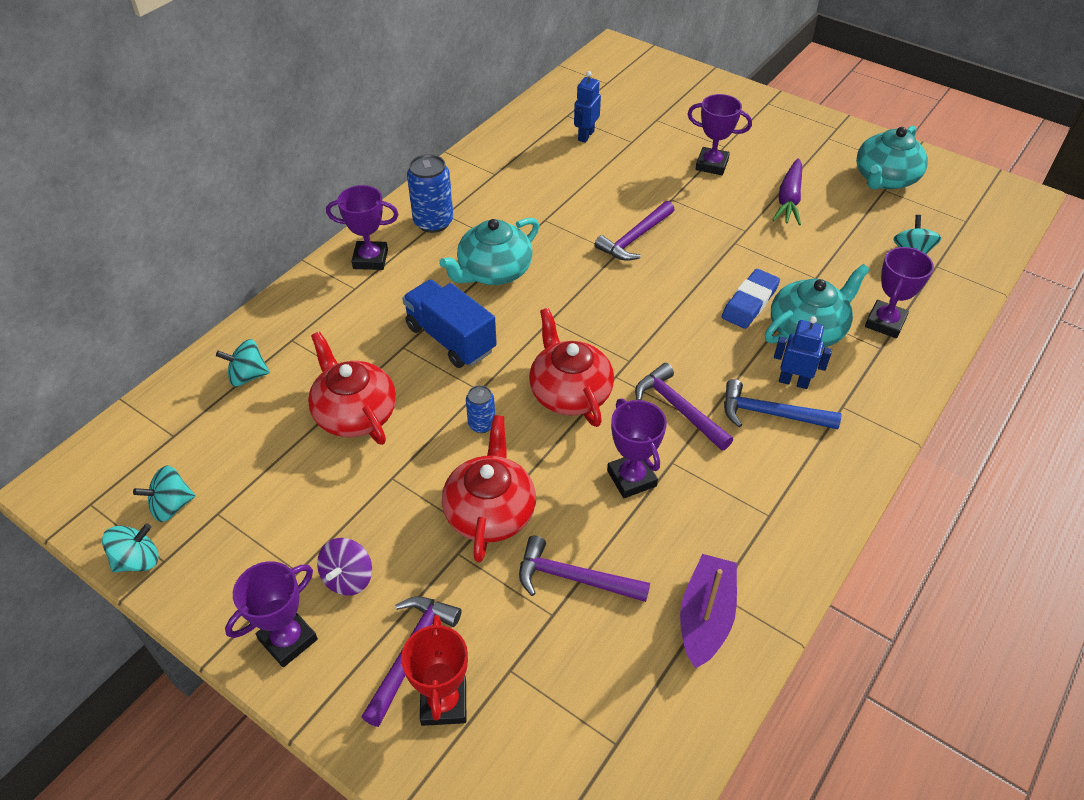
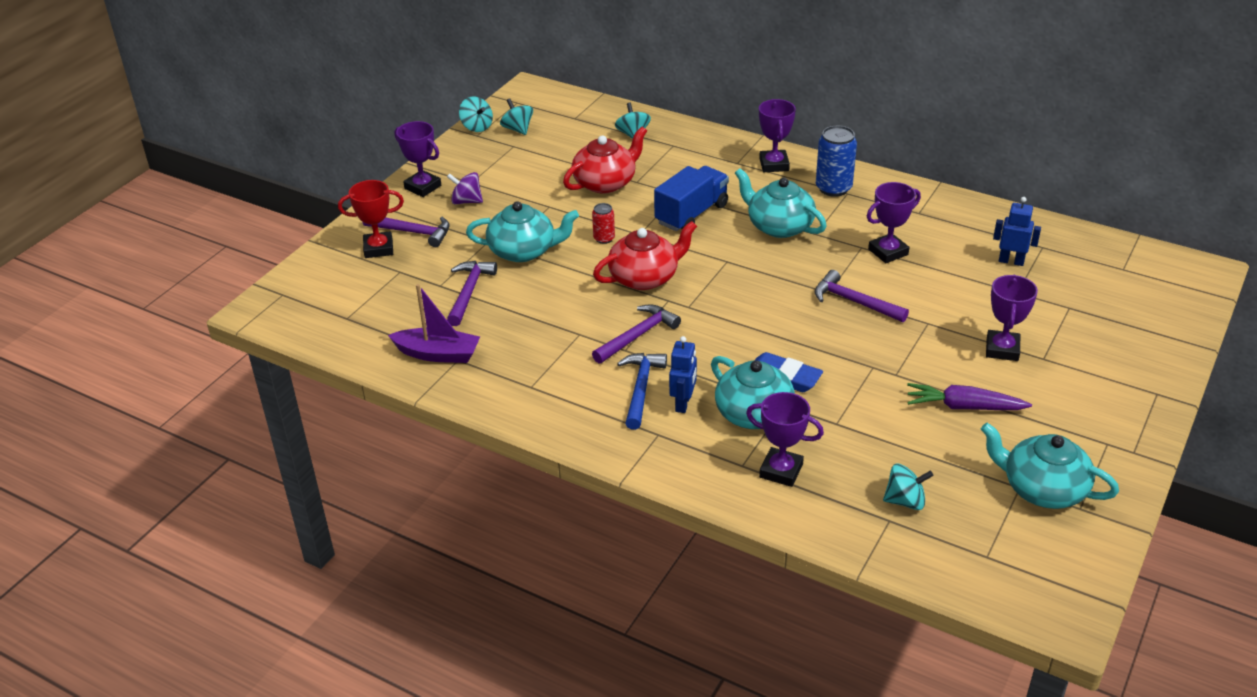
camera: 85 degrees right, 10 degrees down
(481, 424) = (604, 238): blue can -> red can
(490, 511) = (523, 251): red teapot -> turquoise teapot
(631, 478) = (560, 314): purple trophy -> purple trophy (888, 252)

